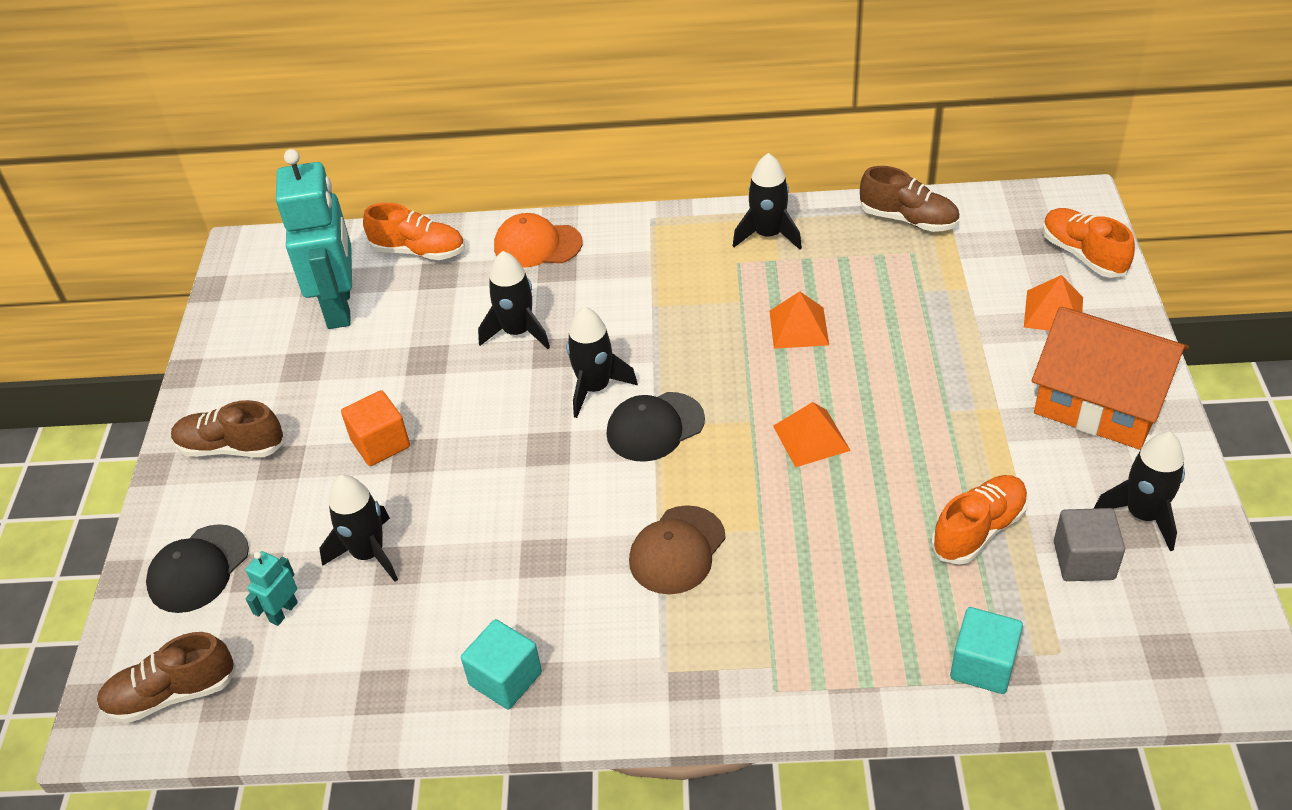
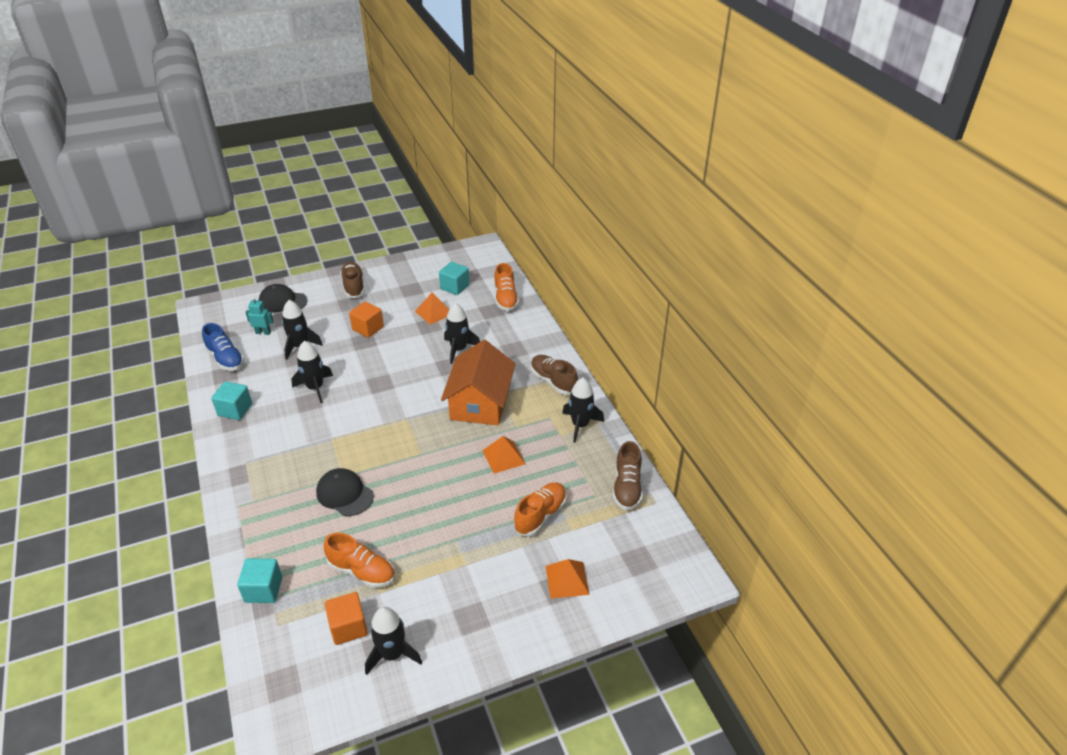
camera: 65 degrees right, 5 degrees down
(172, 694) = (217, 318): brown shoe -> brown shoe (553, 381)
(331, 686) = (225, 359): none -> blue shoe
(340, 307) = (455, 287): turquoise robot -> turquoise cube
(537, 245) = (529, 337): orange cap -> none
(595, 388) = (427, 388): black rocket -> black rocket (315, 388)
(655, 427) = (405, 417): black cap -> black cap (345, 494)
(677, 550) = (322, 447): brown cap -> none
(811, 438) = (415, 482): orange pyramid -> orange pyramid (434, 312)
(1083, 255) = (634, 588): orange shoe -> orange shoe (540, 515)
(1083, 560) = (348, 627): grey cube -> orange cube
(1100, 401) = (488, 618): orange house -> orange house (480, 403)

